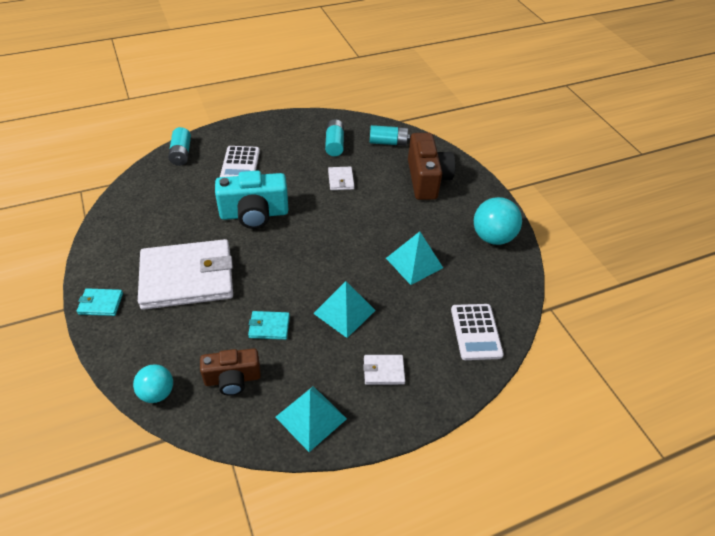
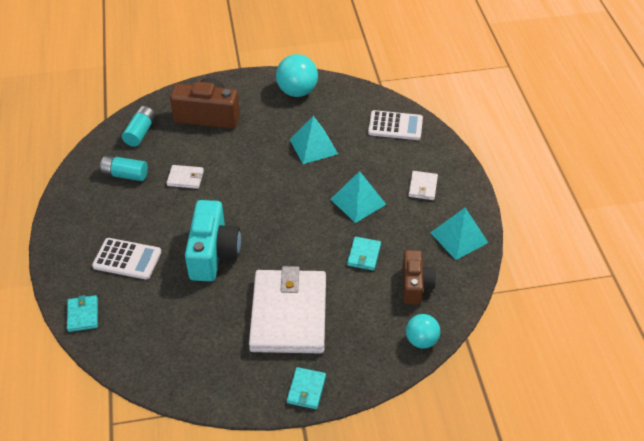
camera: 75 degrees left, 0 degrees up
(181, 153) = (83, 314): turquoise battery -> turquoise wallet

